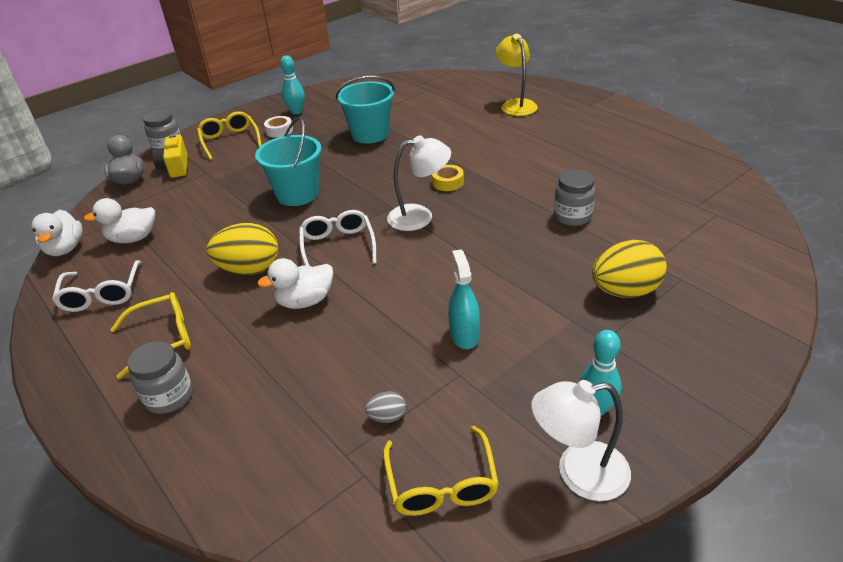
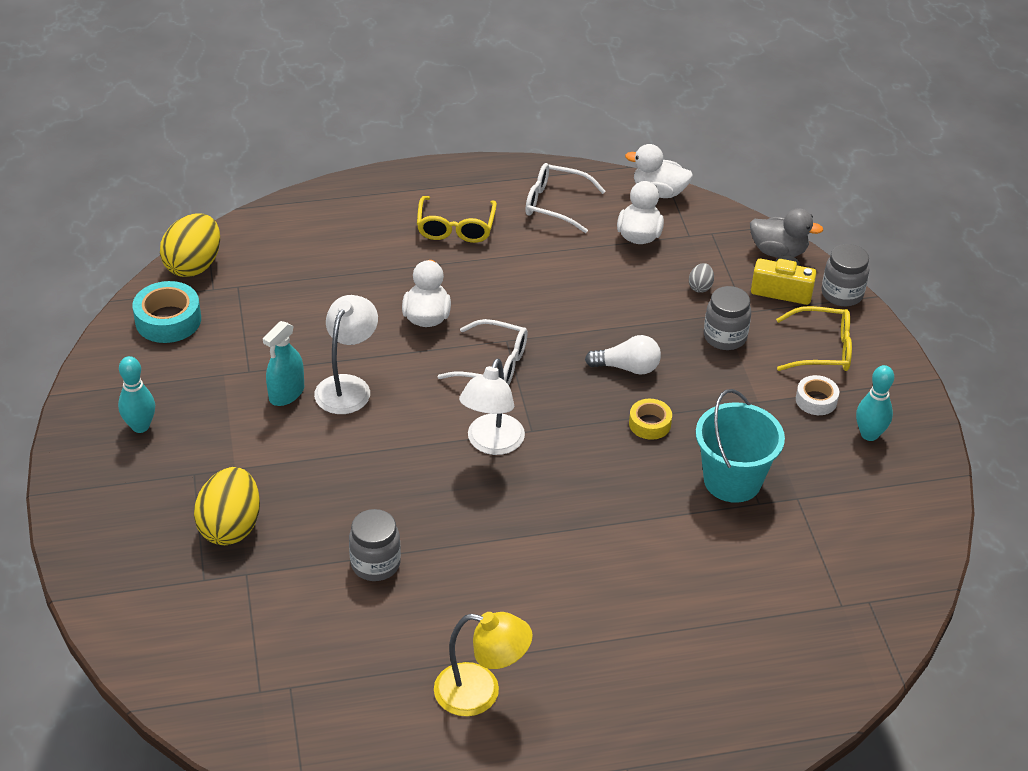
camera: 115 degrees right, 5 degrees up
(169, 396) = (381, 219): grey jar -> grey jar (725, 337)
(249, 269) = (510, 297): yellow egg -> yellow egg (194, 265)
(297, 194) = (627, 367): turquoise bucket -> white light bulb
(387, 417) = (248, 317): grey egg -> grey egg (700, 287)
(441, 483) = (168, 320): yellow glasses -> turquoise tape
(448, 182) = (541, 498): yellow tape -> yellow tape (649, 424)
(464, 335) = (286, 393): turquoise spray bottle -> turquoise spray bottle turned 105 degrees clockwise
(516, 104) = (700, 679): yellow lamp -> yellow lamp (481, 692)
(578, 473) = (105, 386): white lamp -> white lamp (347, 386)

